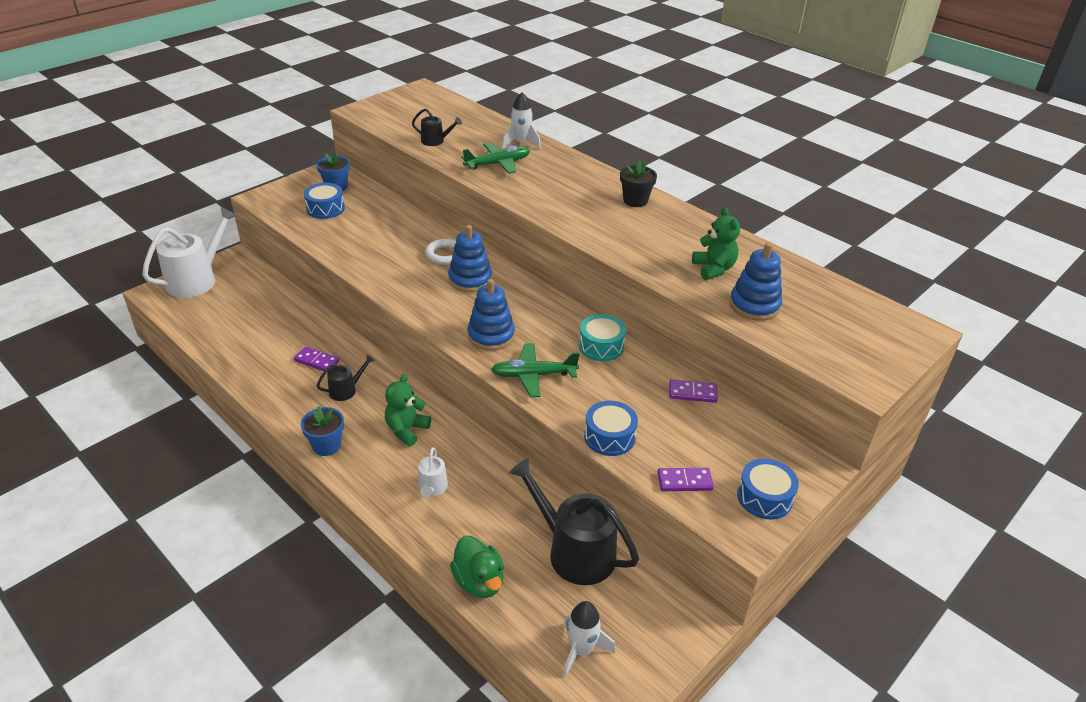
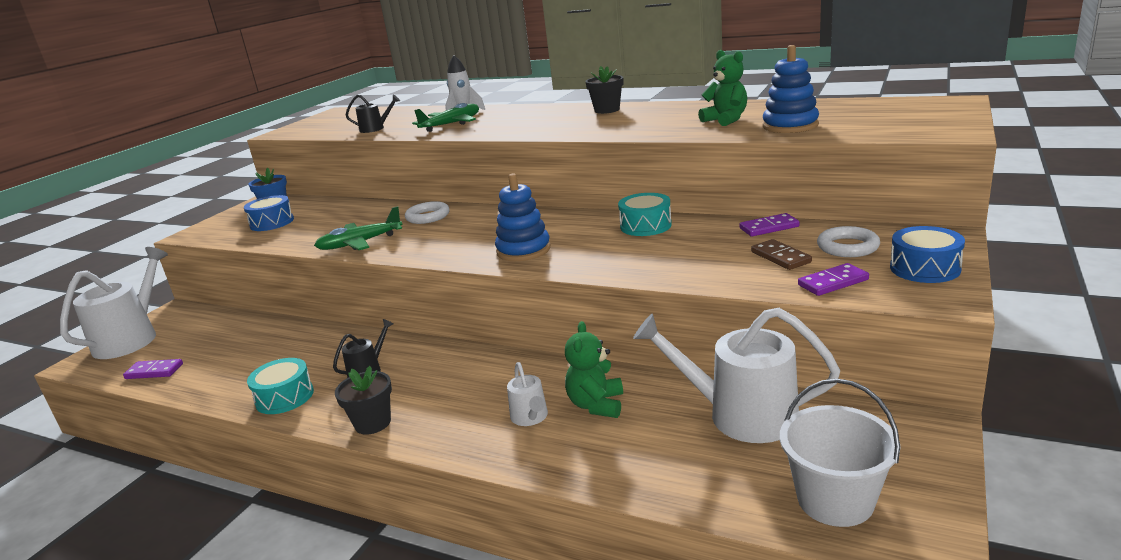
camera: 15 degrees left, 15 degrees down
(279, 393) = (284, 397): none -> turquoise drum
(317, 361) = (317, 358): purple domino -> purple domino (154, 371)
(326, 445) = (373, 423): blue flower pot -> black flower pot
(406, 430) = (463, 380): green teddy bear -> green teddy bear (596, 405)
(470, 280) = (468, 224): blue stacking toy -> none
(479, 581) = (654, 481): green duck -> none
(533, 375) = (595, 262): green plane -> green plane (360, 243)
(575, 551) = (741, 415): black watering can -> white watering can
(581, 650) = (835, 500): white rocket -> white bucket
(609, 437) = (720, 277): blue drum -> none
(671, 434) = (780, 257): none -> brown domino
(731, 445) = (847, 247): none -> white ring

